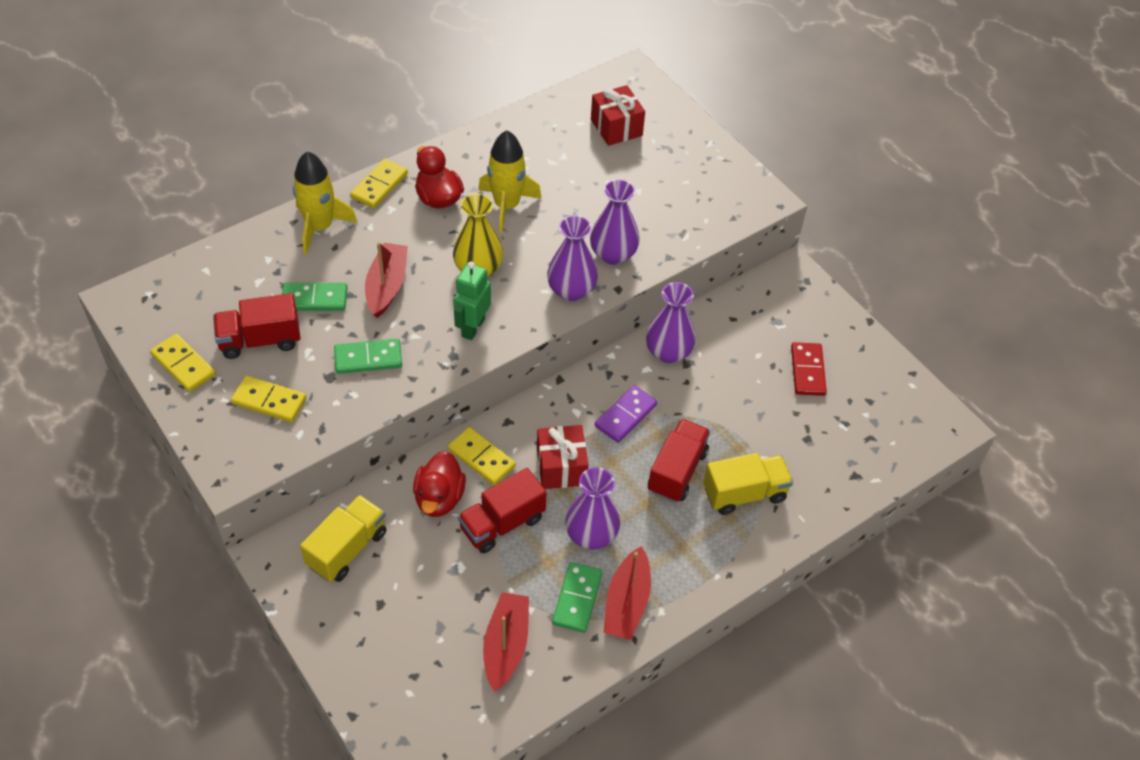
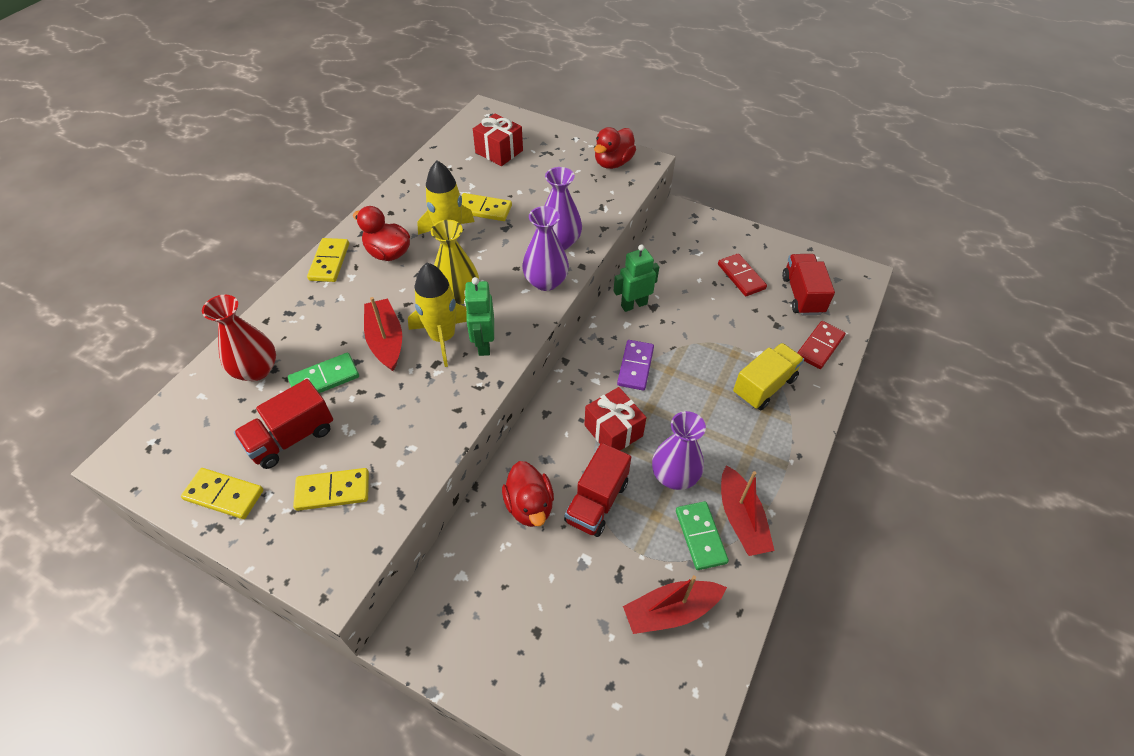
camera: 25 degrees left, 0 degrees up
(262, 266) = (256, 370): none -> red vase
(320, 227) = (294, 315): yellow rocket -> yellow rocket (443, 337)
(347, 549) = (475, 594): yellow truck -> none
(368, 358) = (406, 409): green domino -> none
(481, 458) = (543, 453): yellow domino -> yellow domino (484, 209)
(506, 645) = (671, 611): red boat -> red boat turned 90 degrees counterclockwise
(668, 352) = (633, 305): purple vase -> green robot
(677, 471) = (703, 392): red truck -> red truck (802, 295)
(730, 187) = (613, 163): none -> red duck
(837, 481) = (819, 346): none -> red domino

